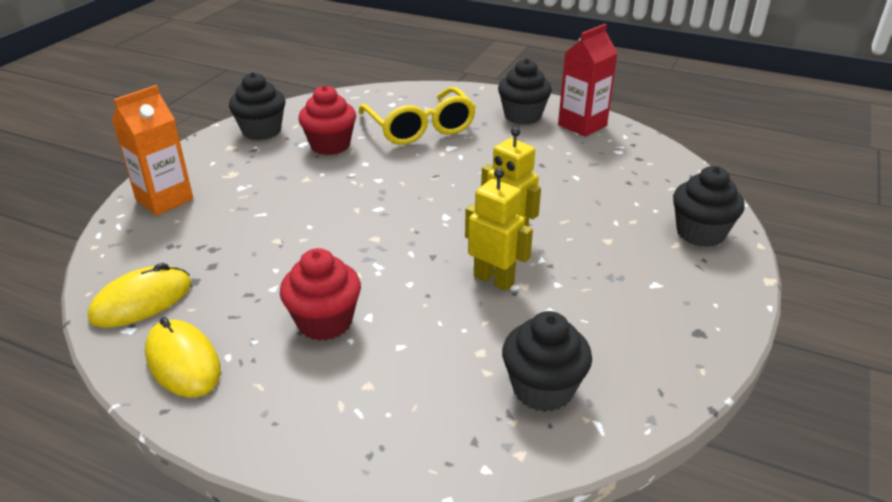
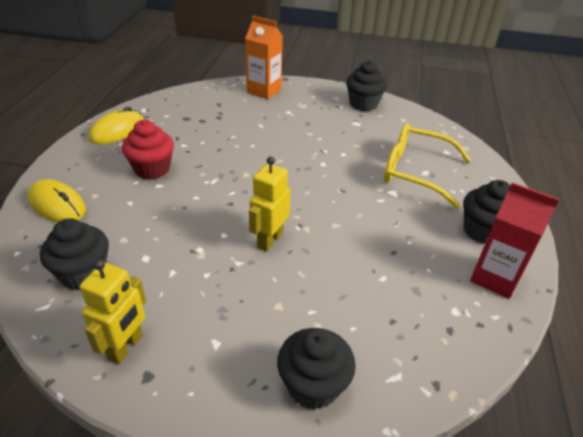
camera: 75 degrees right, 5 degrees up
(142, 301) = (166, 107): yellow mouse -> yellow mouse (57, 204)
(330, 145) = (360, 134): red cupcake -> none
(420, 128) = (415, 172): yellow glasses -> yellow glasses turned 60 degrees clockwise
(494, 279) = (206, 237): yellow robot -> yellow robot (126, 347)

